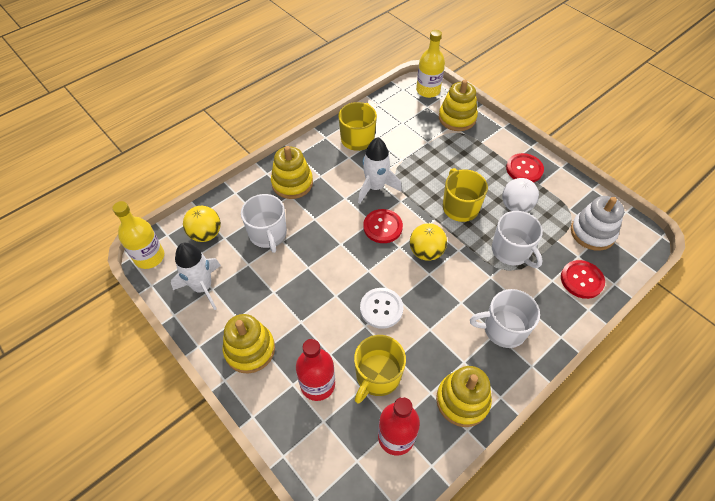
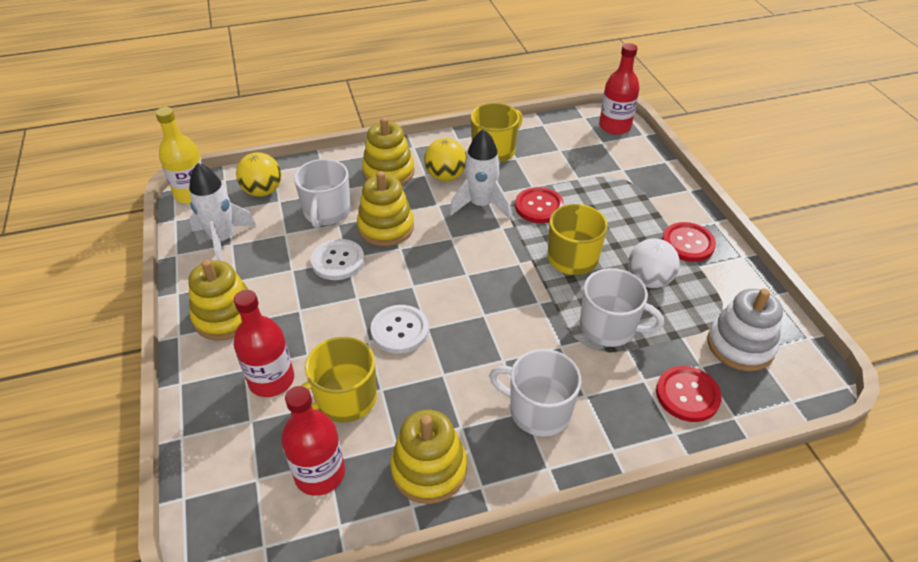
camera: 25 degrees right, 10 degrees down
(303, 271) = (338, 261): none -> white button
(382, 227) = (461, 247): red button -> red button (539, 206)
(426, 252) = (496, 290): yellow ball -> yellow ball (445, 176)
(428, 90) = (614, 126): yellow bottle -> red bottle
(457, 118) = (633, 164): yellow stacking toy -> yellow stacking toy (386, 227)
(511, 251) = (609, 327): white mug -> white mug turned 60 degrees counterclockwise

